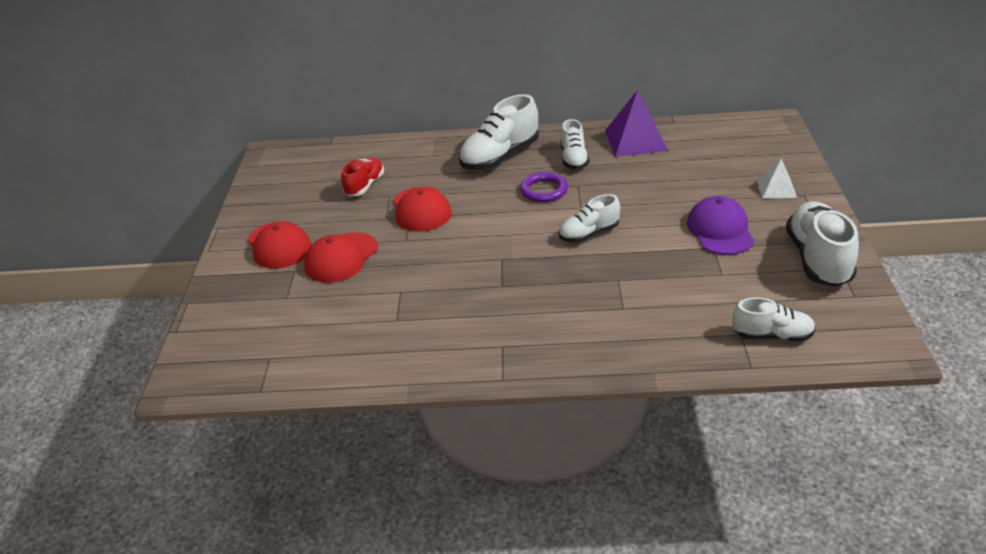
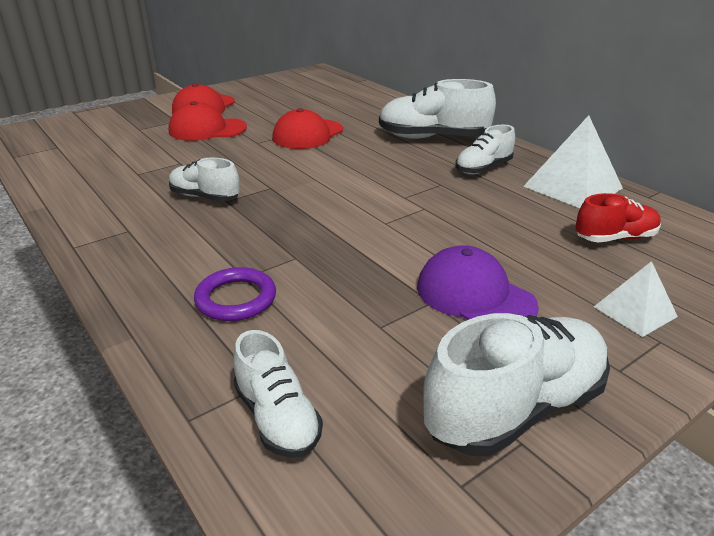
camera: 50 degrees right, 5 degrees down
(364, 186) = (315, 107): red shoe -> red shoe (615, 238)
(544, 190) = (408, 171): purple ring -> purple ring (236, 299)
(589, 234) = (362, 215): white shoe -> white shoe (205, 197)
(636, 140) = (573, 187): purple pyramid -> white pyramid
(720, 230) = (475, 295): purple cap -> purple cap turned 90 degrees counterclockwise

